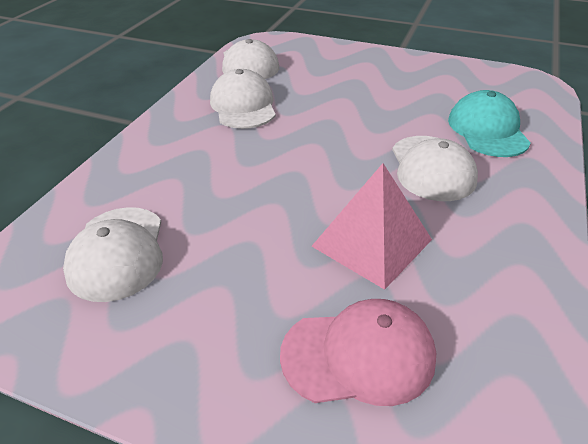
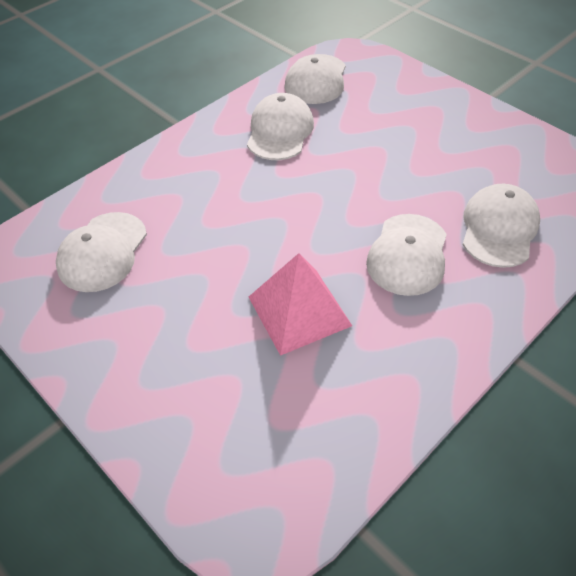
camera: 25 degrees right, 10 degrees up
(359, 355) = (224, 399): pink cap -> none
(487, 130) = (499, 228): turquoise cap -> white cap

